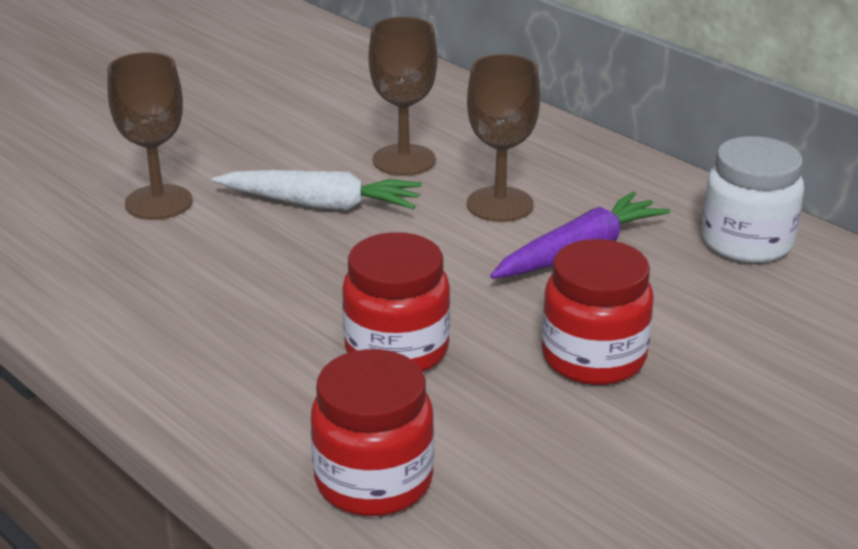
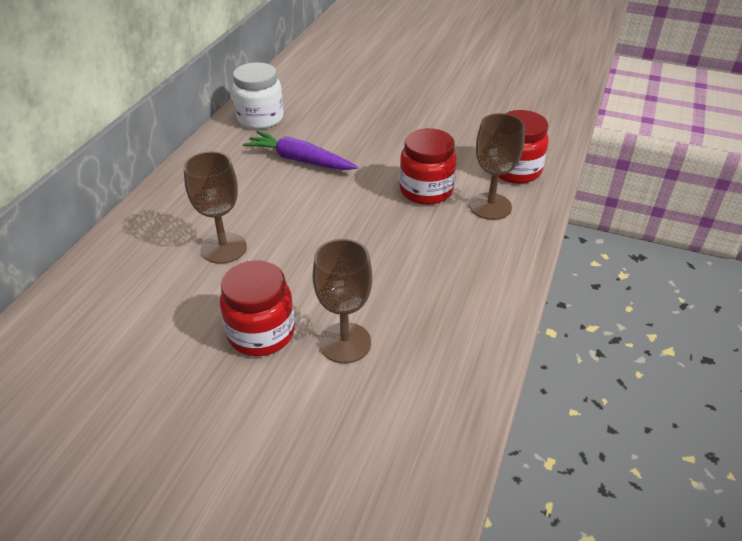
camera: 115 degrees left, 10 degrees up
(320, 204) = (303, 264): white carrot -> none
(500, 204) = (263, 196): brown goblet -> brown goblet (490, 206)
(593, 358) = (387, 139): red jar -> red jar (261, 333)

